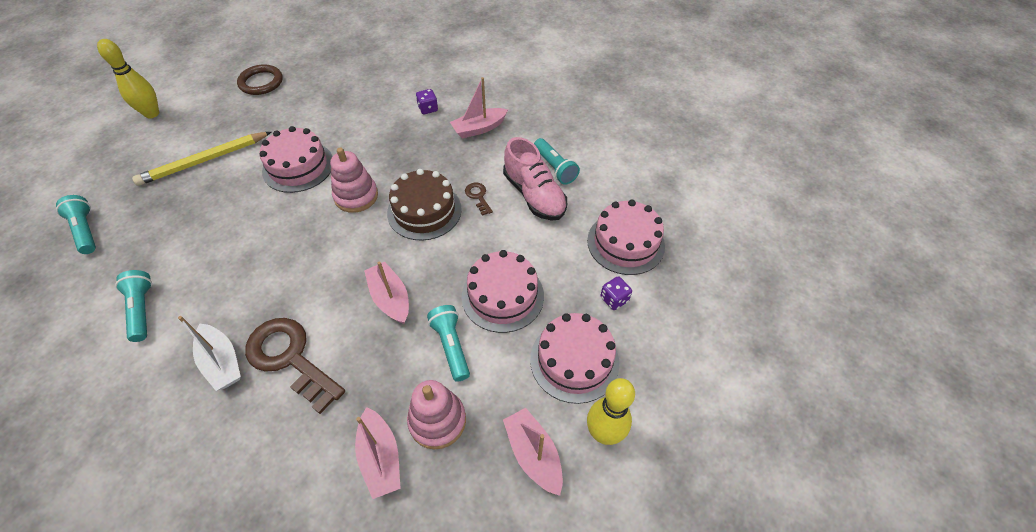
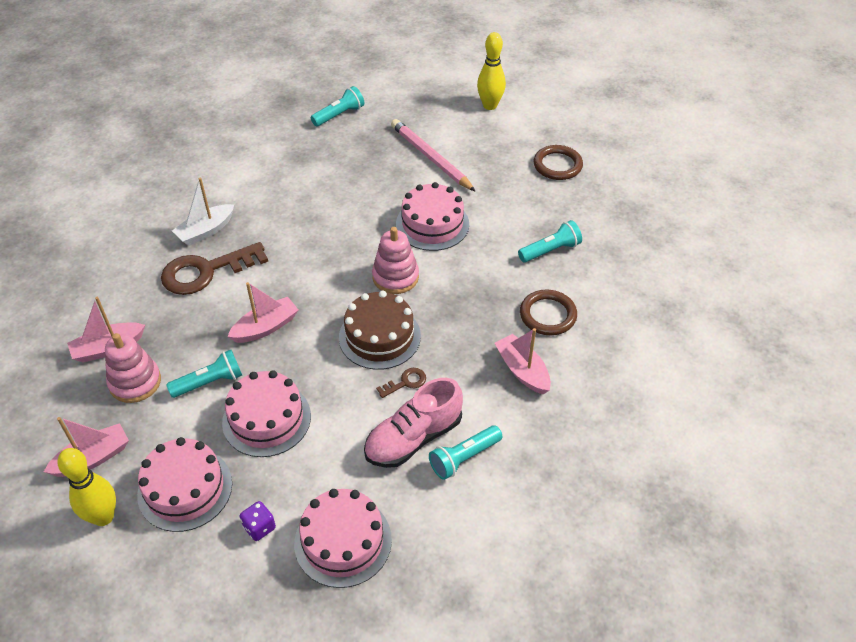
camera: 85 degrees right, 5 degrees down
(142, 310) = (258, 172): turquoise flashlight -> turquoise flashlight (550, 250)
(204, 161) = (430, 157): yellow pencil -> pink pencil
(290, 358) = (206, 271): brown key -> brown key turned 150 degrees counterclockwise
(428, 109) = (548, 315): purple dice -> brown ring

